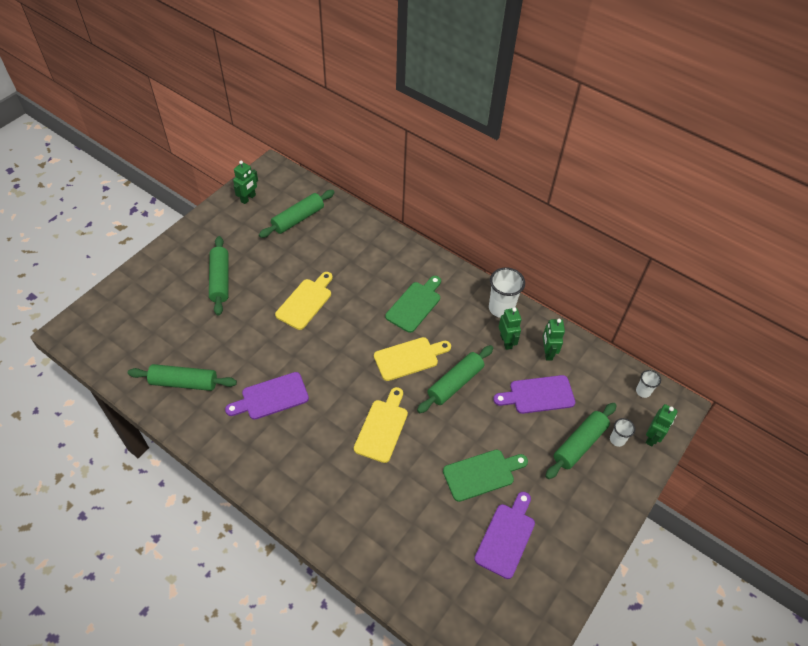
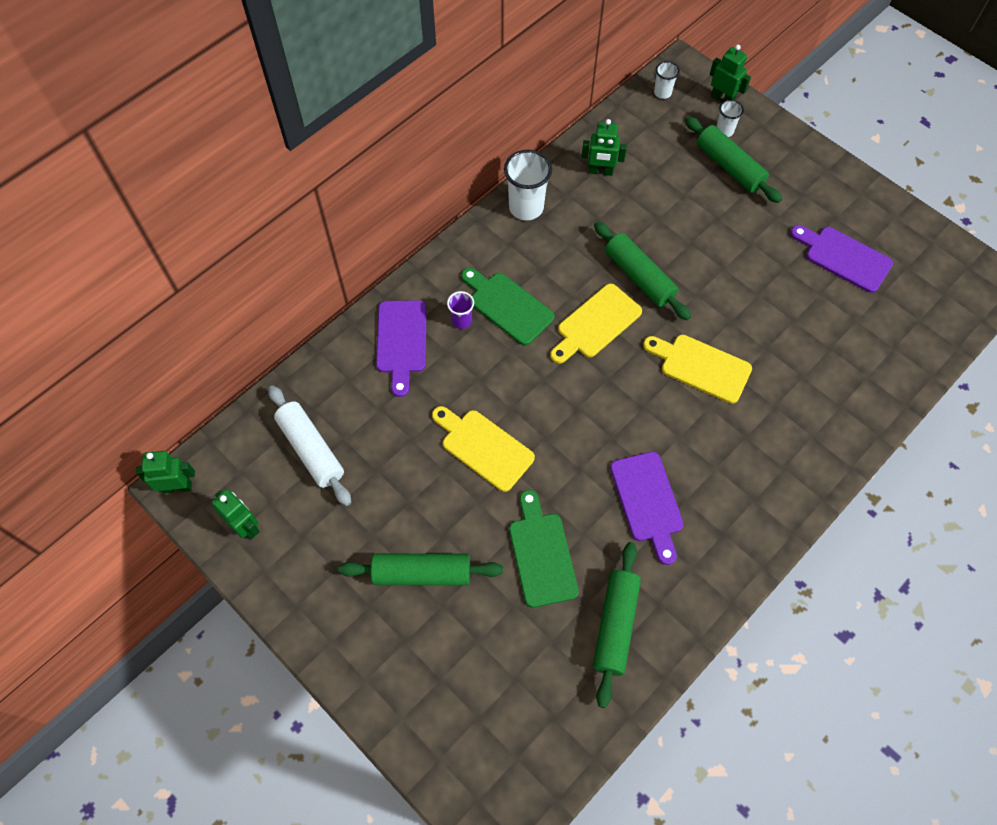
camera: 80 degrees left, 10 degrees up
(298, 219) = (311, 449): green rolling pin -> white rolling pin
(399, 281) = (461, 321): none -> purple cup
(409, 358) = (596, 324): yellow cutting board -> yellow cutting board turned 120 degrees counterclockwise
(482, 474) = (767, 268): green cutting board -> green cutting board (541, 554)
(506, 341) = (580, 211): green robot -> green robot (177, 487)
(538, 395) = (661, 193): purple cutting board -> purple cutting board (401, 341)

